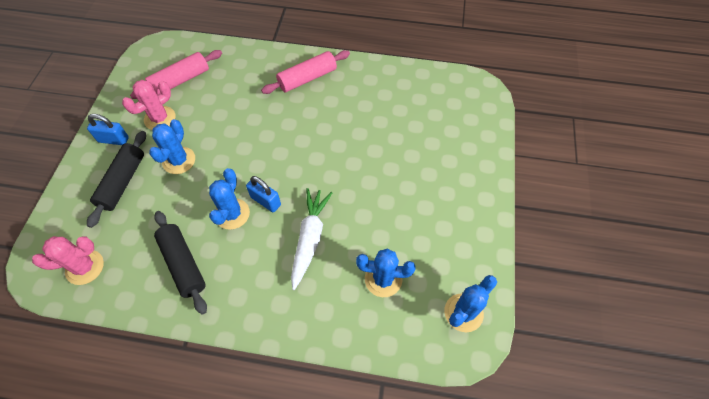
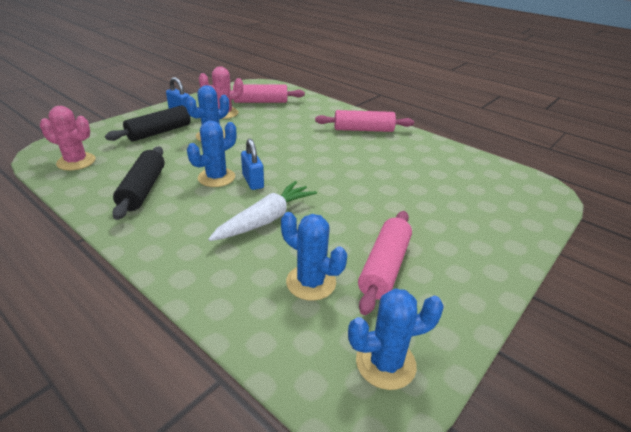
camera: 30 degrees right, 25 degrees down
(419, 236) = (384, 267): none -> pink rolling pin

